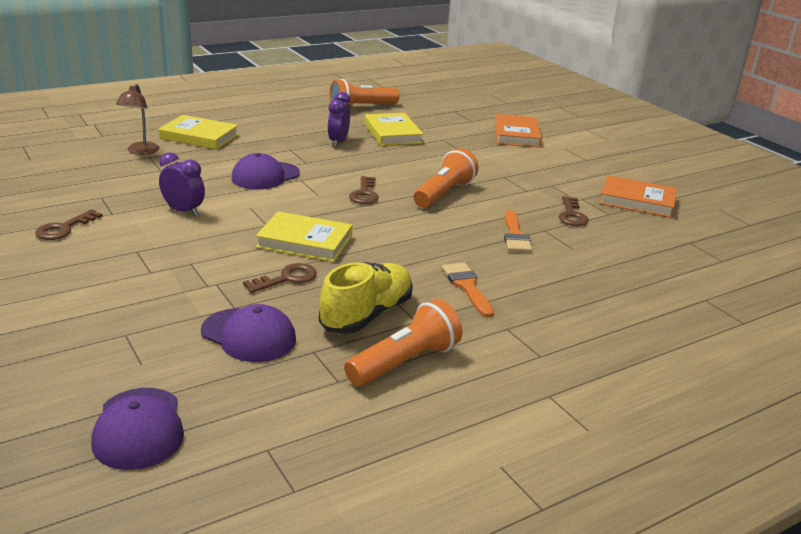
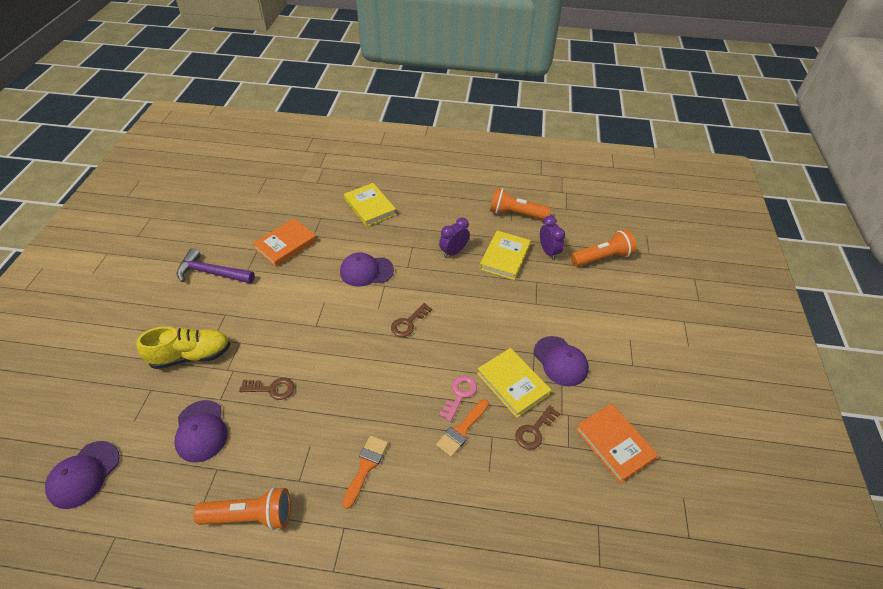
camera: 40 degrees right, 20 degrees up
(64, 228) = (212, 273): brown key -> purple hammer
(140, 151) = (321, 210): brown lamp -> none
(183, 211) = (284, 287): purple clock -> purple clock (548, 252)
(305, 241) = (319, 356): yellow book -> yellow book (512, 384)
(366, 315) = (277, 454): yellow shoe -> yellow shoe (191, 355)
(444, 193) = (464, 351): orange flashlight -> orange flashlight (602, 258)
(481, 218) = (459, 395): none -> pink key
(516, 135) = (606, 302): orange book -> orange book (286, 245)
(532, 174) = (560, 361): none -> purple cap

